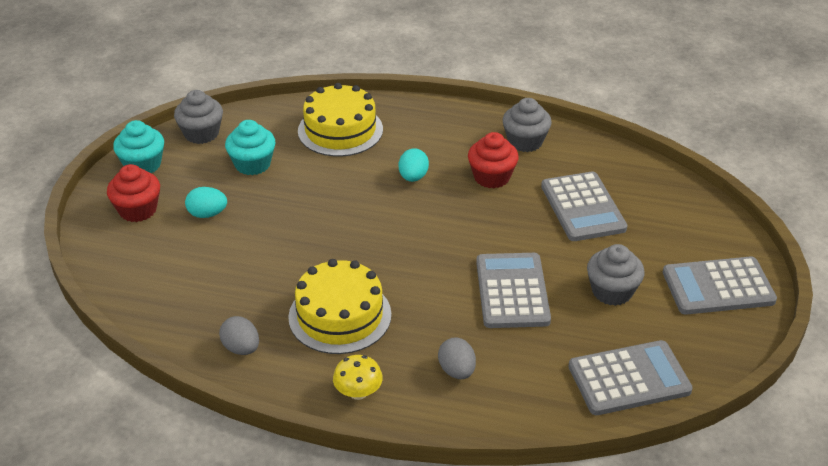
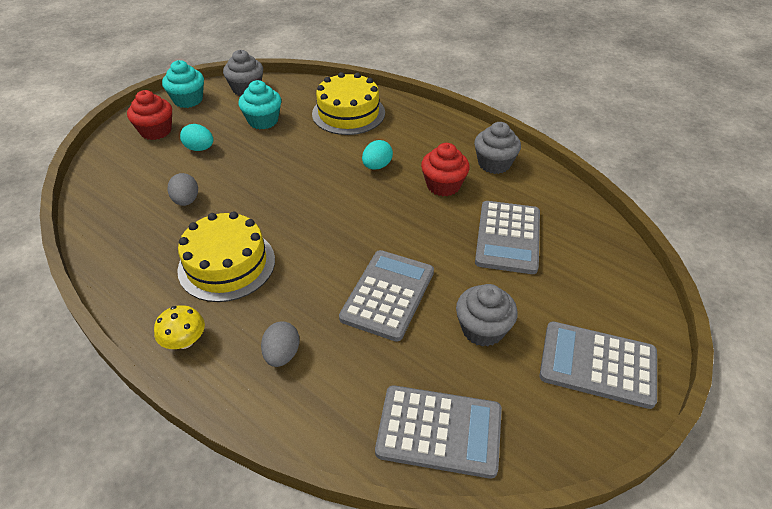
camera: 25 degrees right, 5 degrees up
(241, 348) = (130, 265): grey egg -> grey egg (186, 201)

